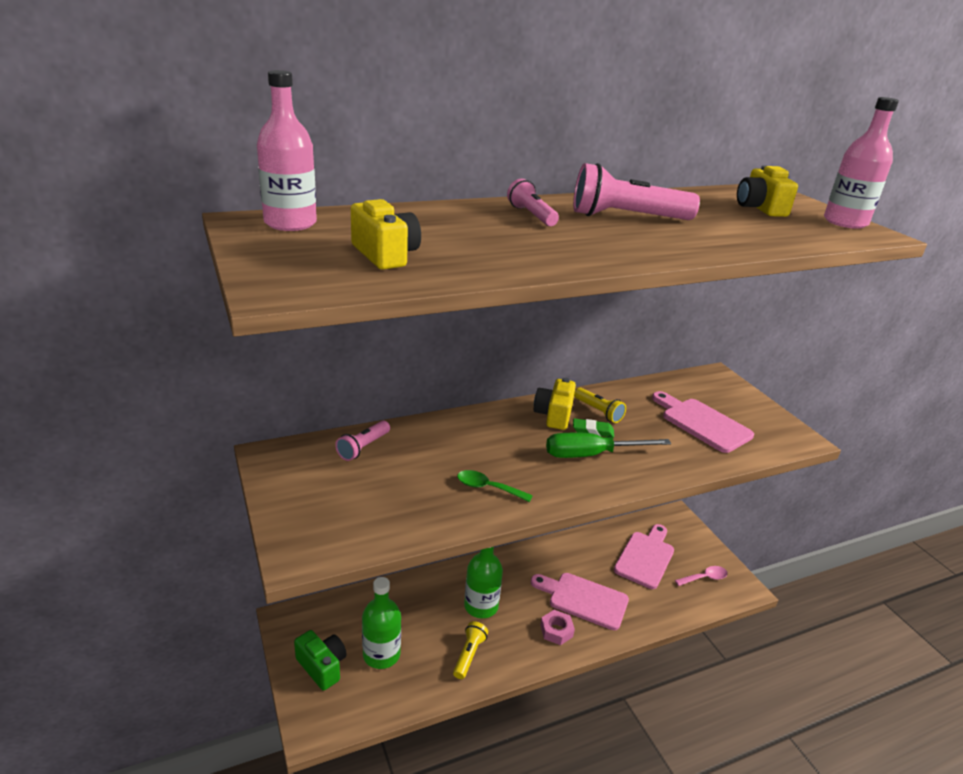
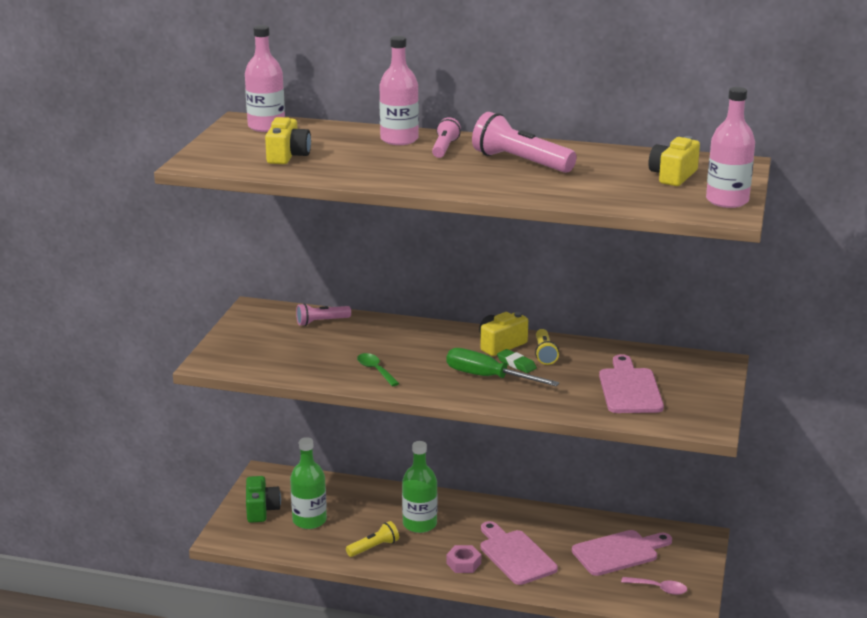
camera: 40 degrees right, 5 degrees down
(469, 214) = (399, 139): none -> pink bottle

